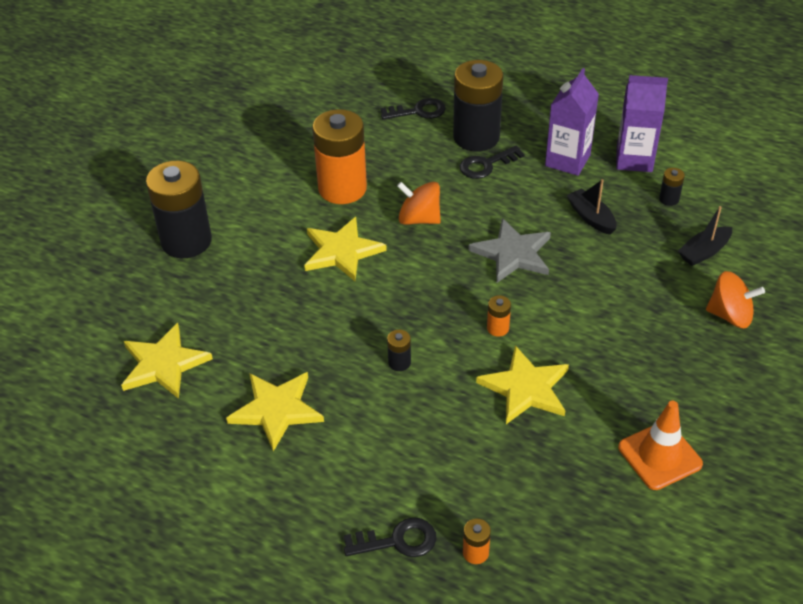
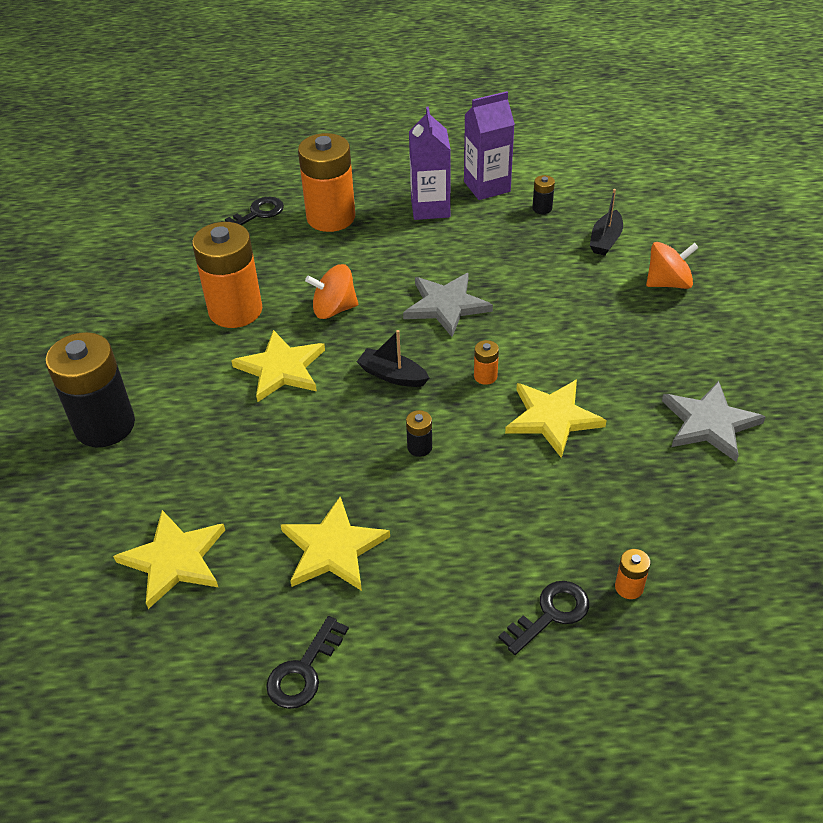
camera: 30 degrees left, 0 degrees up
(476, 137) = (331, 217): black battery -> orange battery
(486, 165) = (359, 238): black key -> black key (304, 671)
(591, 217) = (489, 248): black boat -> black boat (392, 375)
(659, 456) = (709, 423): orange traffic cone -> grey star

